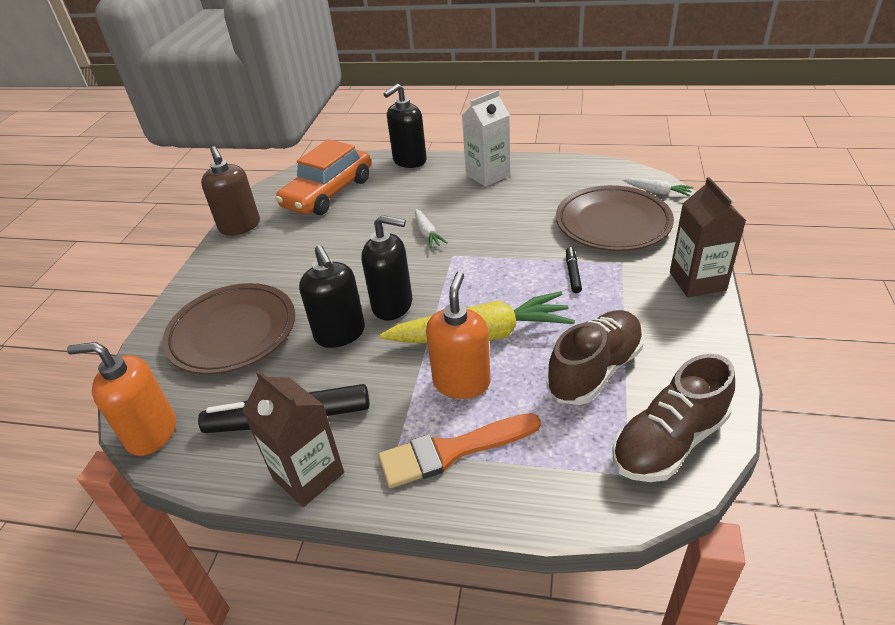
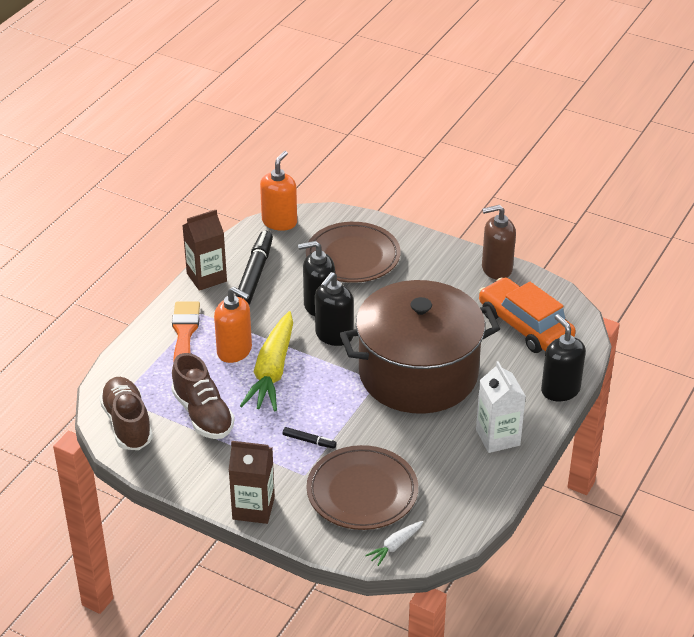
camera: 105 degrees right, 0 degrees up
(427, 233) = (418, 373): white carrot -> brown pot

